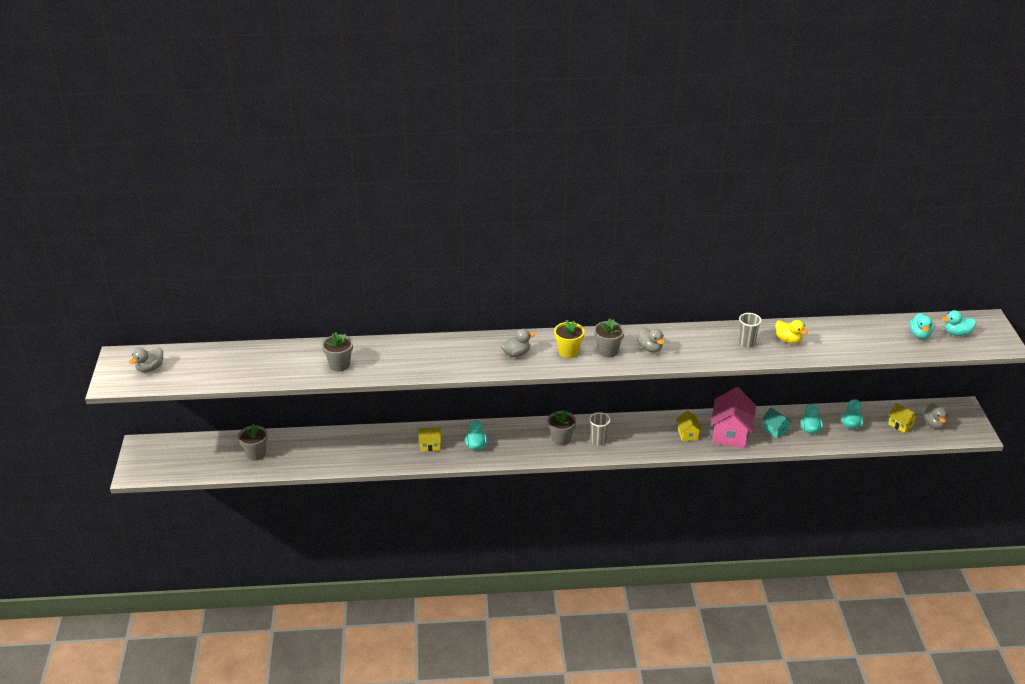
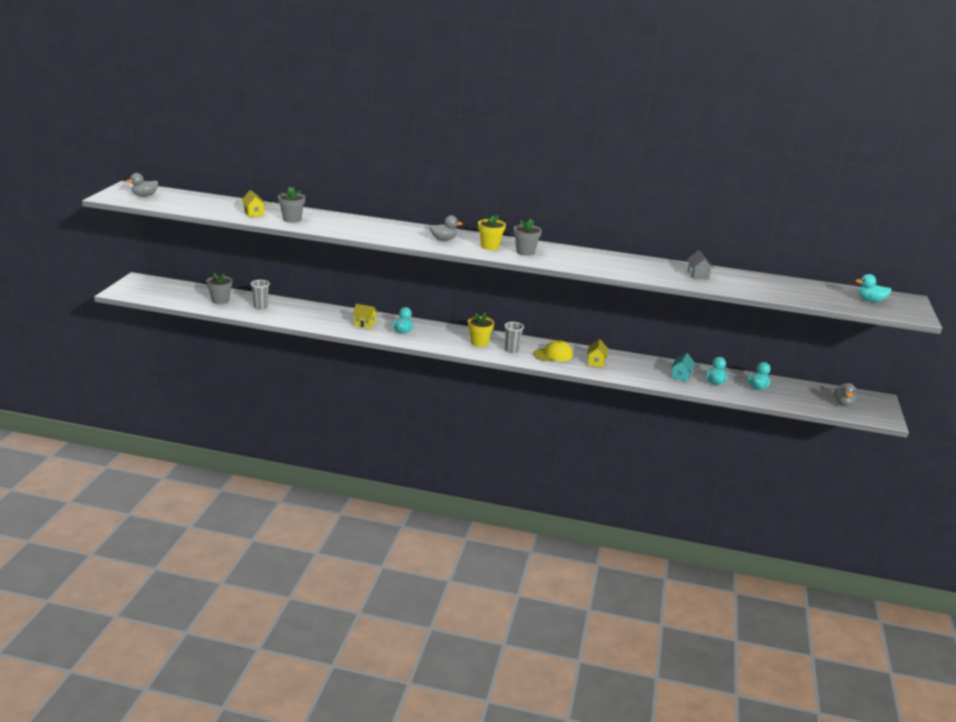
camera: 15 degrees right, 10 degrees down
(561, 439) = (479, 342): grey flower pot -> yellow flower pot
(642, 435) = (553, 355): none -> yellow cap
(650, 348) = (564, 257): grey duck -> none
(730, 433) = (636, 370): pink house -> none
(746, 343) = (656, 270): grey cup -> grey cup (260, 307)
(775, 430) = (681, 376): turquoise house -> turquoise house turned 45 degrees clockwise
(788, 340) = (698, 275): yellow duck -> grey house
(900, 425) = (808, 397): yellow house -> yellow house (254, 213)
(919, 334) = (831, 295): turquoise duck -> none

